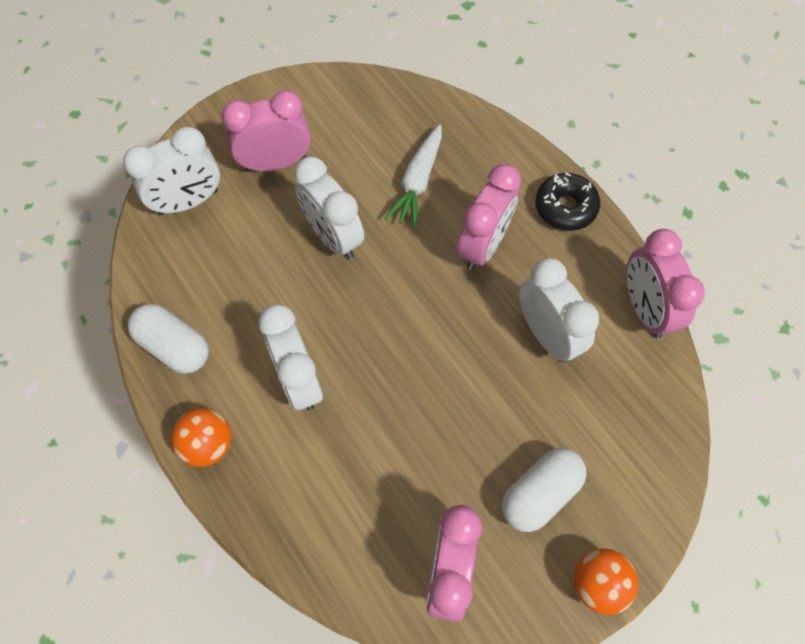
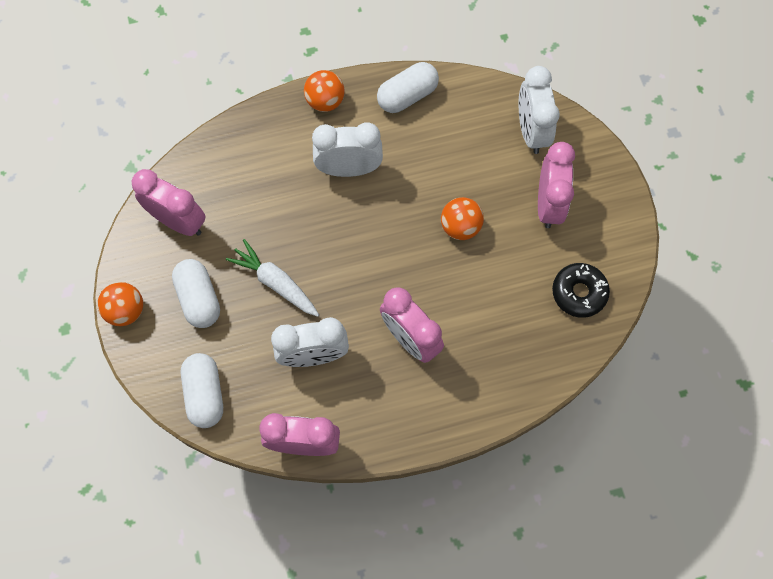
camera: 110 degrees right, 5 degrees up
(333, 237) = (460, 227): white clock -> orange ball
(418, 181) = (491, 310): white carrot -> white carrot (276, 283)
(565, 207) = (422, 423): black donut -> black donut (579, 293)
(648, 435) = (205, 394): none -> white capsule

